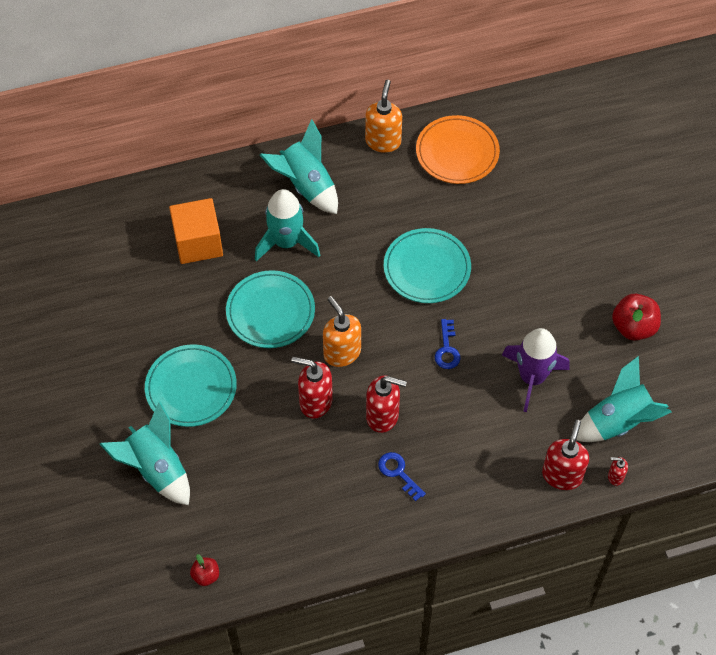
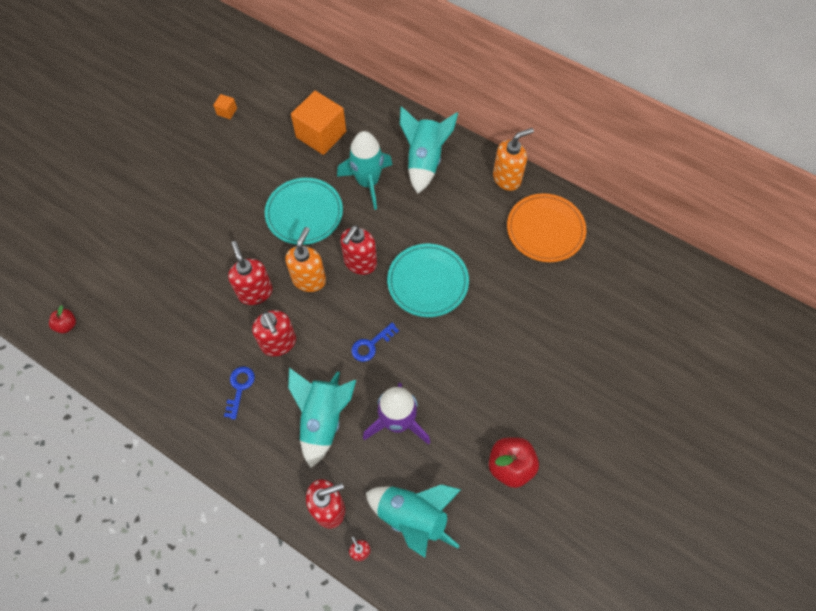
camera: 50 degrees right, 5 degrees up
(92, 299) = (227, 111): none -> orange cube
(156, 469) = (128, 237): turquoise rocket -> turquoise rocket (323, 419)
(191, 388) = (205, 211): turquoise plate -> none
(362, 304) = (360, 263): none -> red soap dispenser

